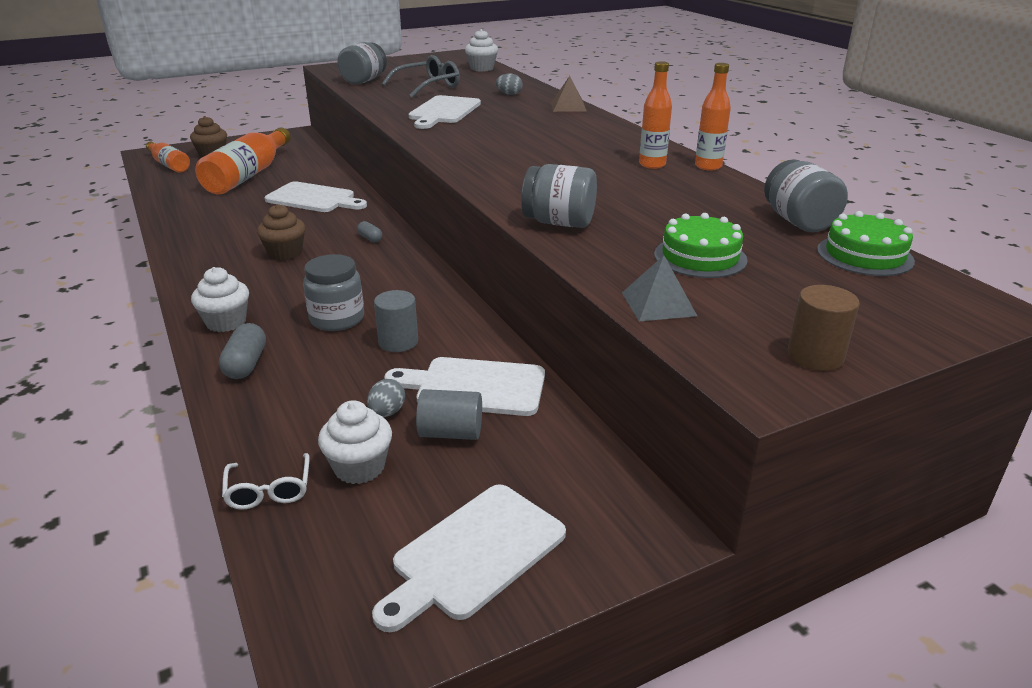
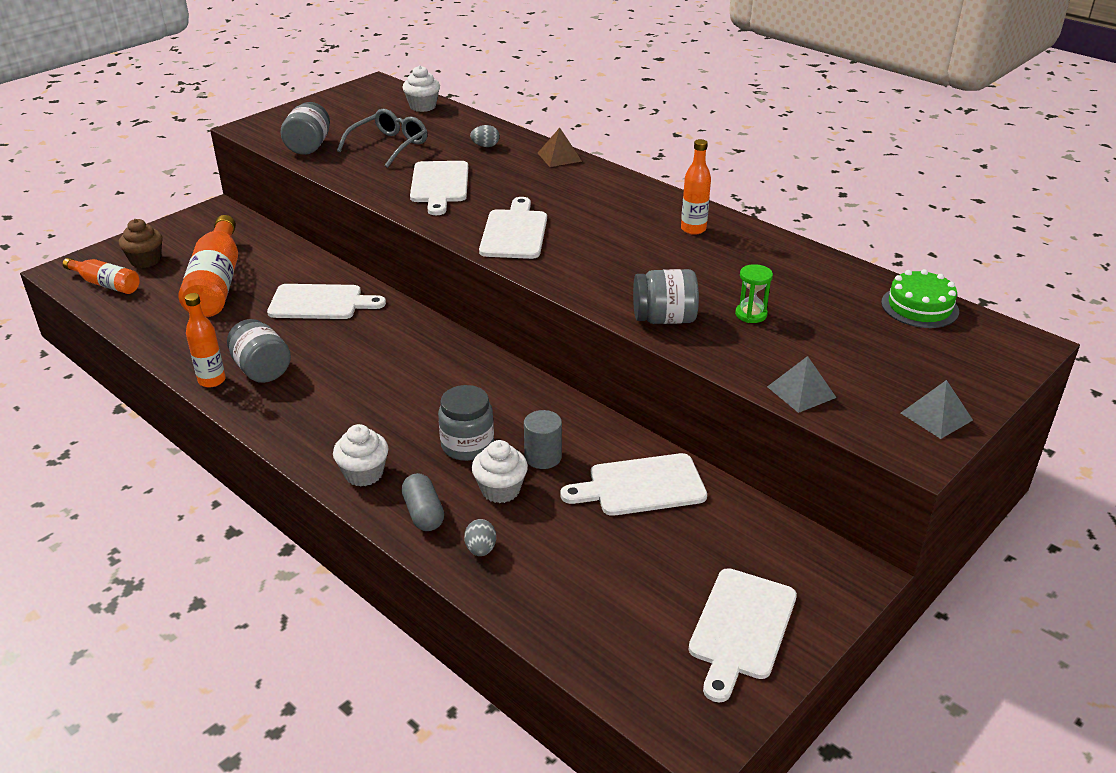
camera: 20 degrees left, 5 degrees up
(269, 490) = (547, 623): white glasses -> none
(285, 253) = (351, 380): brown cupcake -> none
(359, 467) = (603, 584): white cupcake -> white cupcake (500, 490)
(370, 238) = (423, 344): grey capsule -> none
(387, 412) = (587, 529): grey egg -> grey egg (481, 549)
(451, 433) = (653, 534): grey cylinder -> none
(476, 146) = (514, 232): none -> white cutting board
(656, 233) = (751, 314): none -> green hourglass
(700, 257) = (801, 335): green cake -> none
(708, 166) = (742, 223): orange bottle -> orange bottle (212, 380)
(798, 222) = (852, 279): grey jar -> grey jar (262, 370)
(815, 356) = (936, 416): brown cylinder -> grey pyramid

